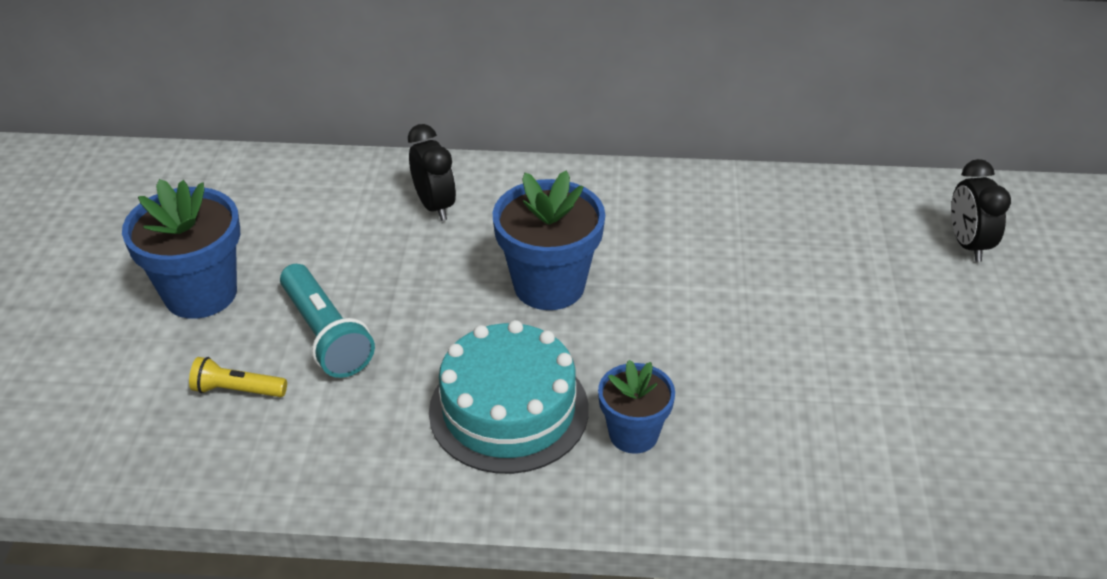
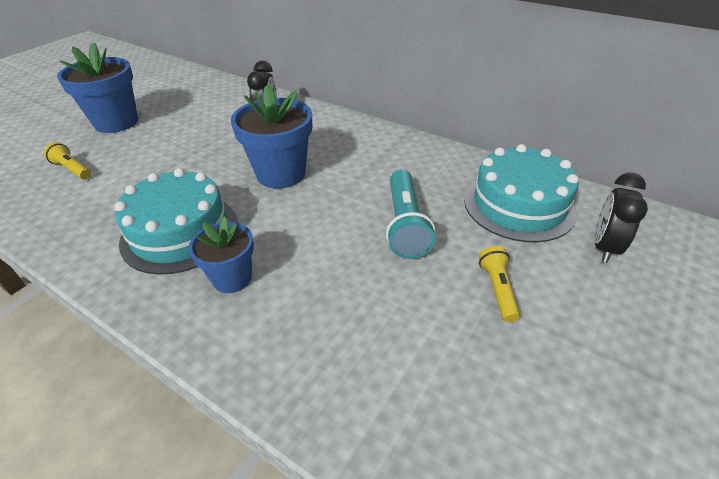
camera: 30 degrees right, 0 degrees up
(326, 335) = (142, 159): turquoise flashlight -> turquoise flashlight (405, 224)
(856, 225) = (519, 205): none -> turquoise cake
(905, 331) = (497, 289): none -> yellow flashlight

